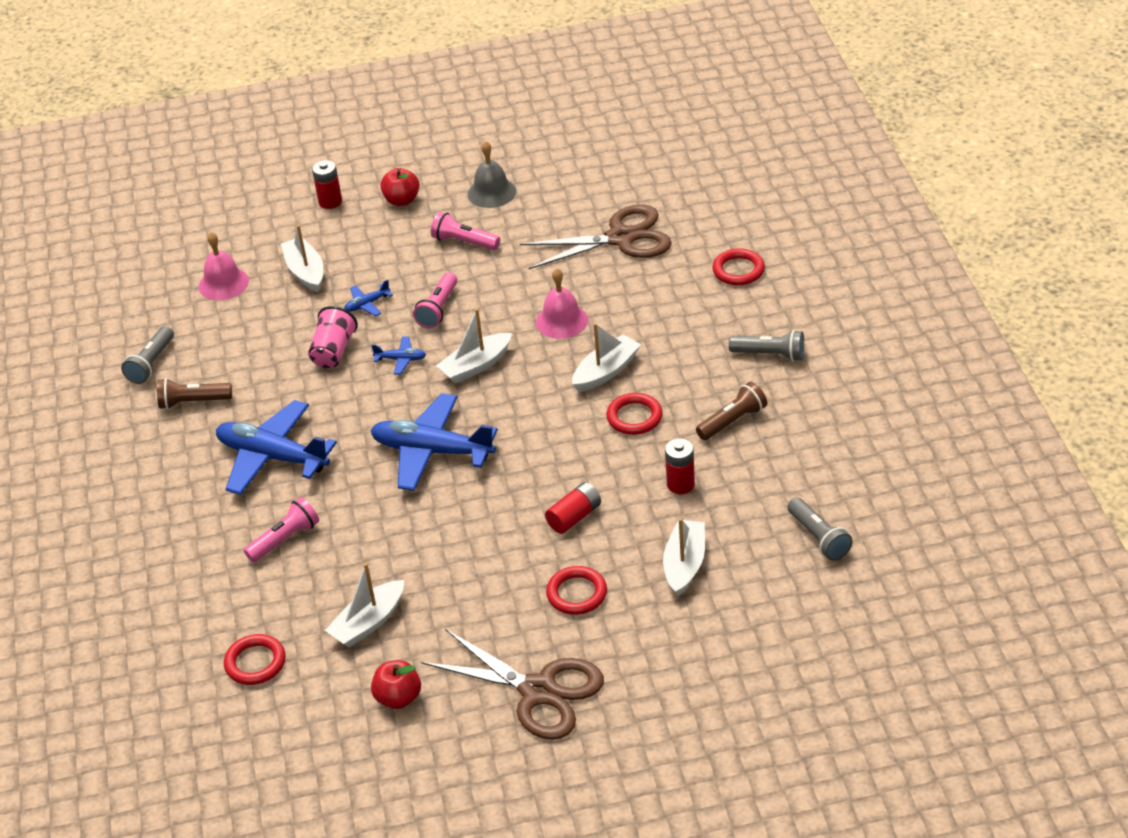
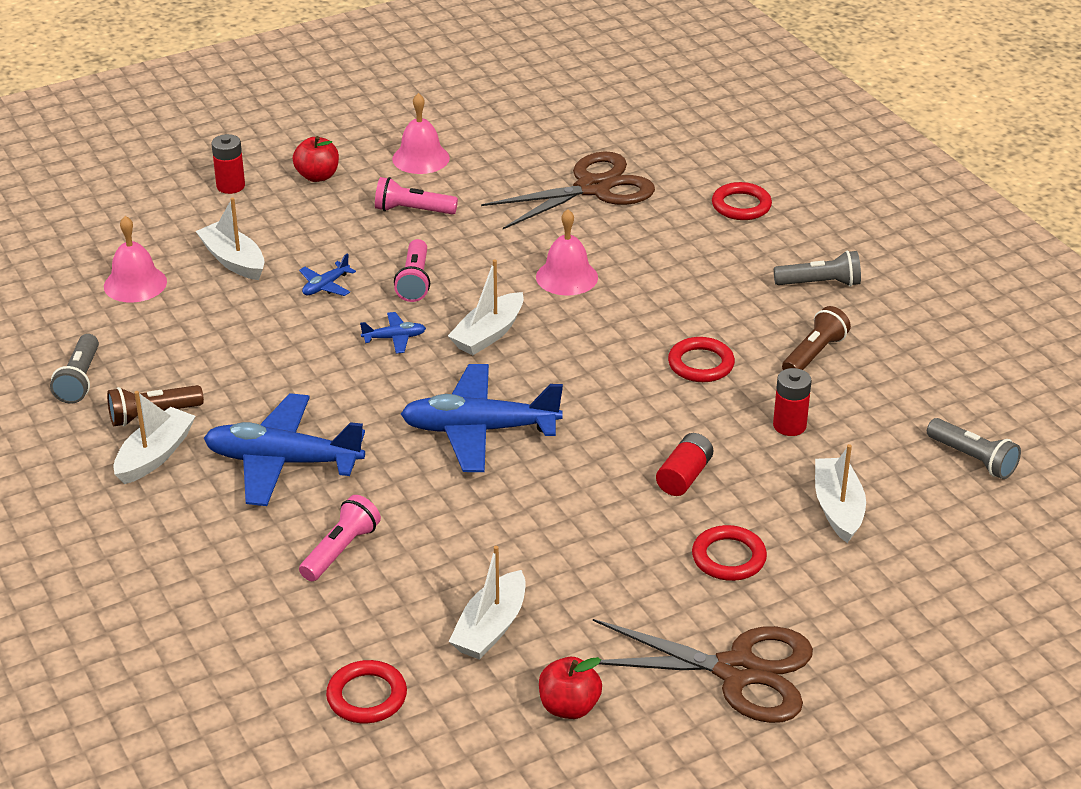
camera: 20 degrees left, 5 degrees down
(333, 351) = (307, 339): pink cup -> none
(491, 192) = (421, 158): grey bell -> pink bell
(606, 371) = (644, 322): white boat -> white boat (155, 455)

